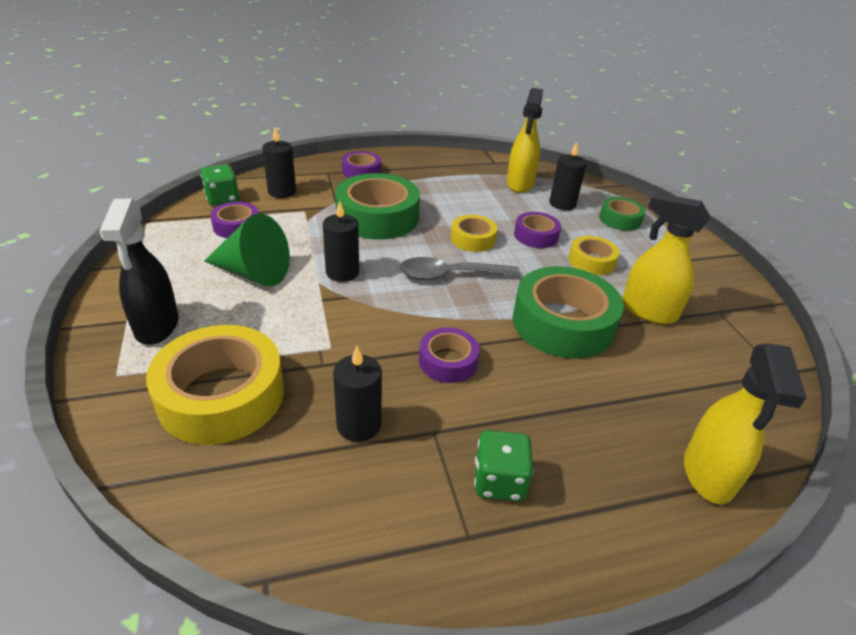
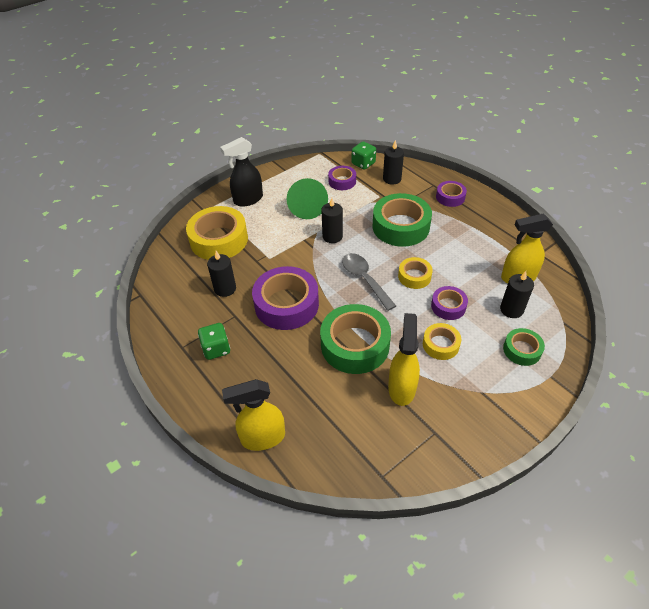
camera: 70 degrees right, 10 degrees up
(448, 361) = (286, 304): purple tape -> purple tape, size x1.89

